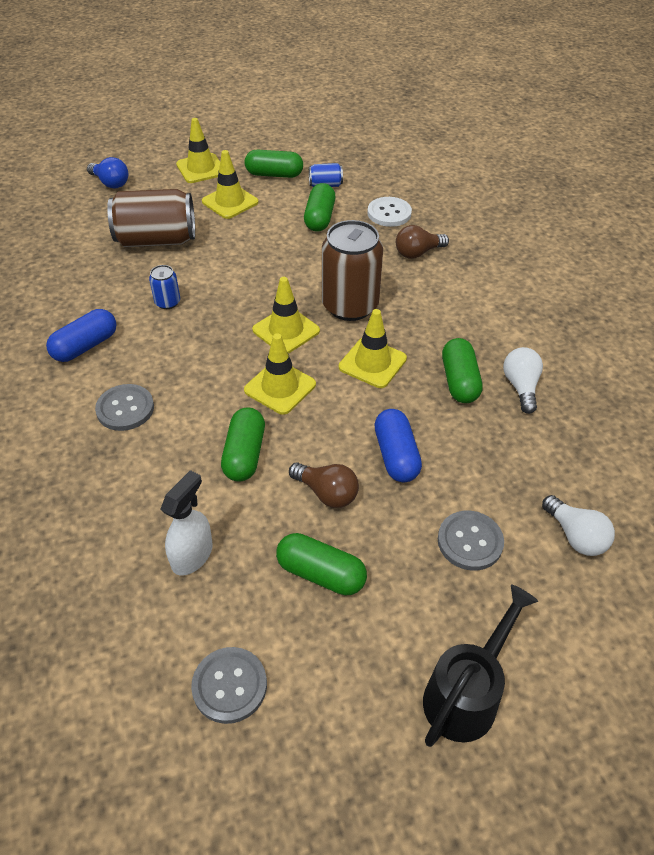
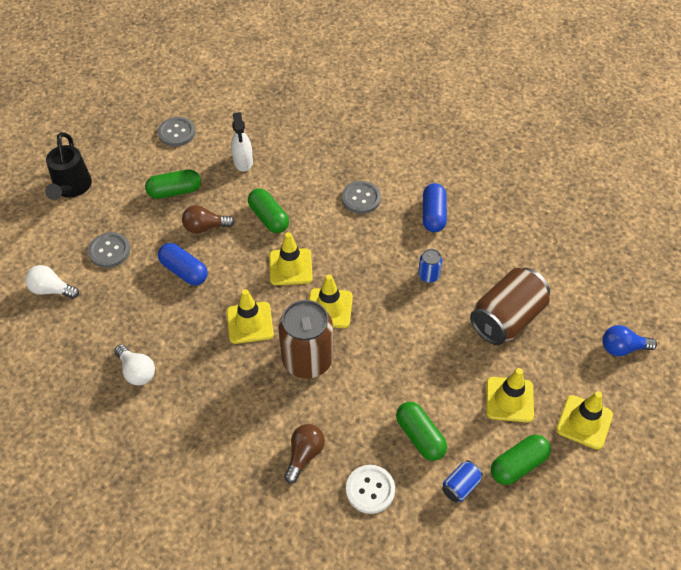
camera: 140 degrees right, 5 degrees up
(459, 381) = (181, 348): green capsule -> none

